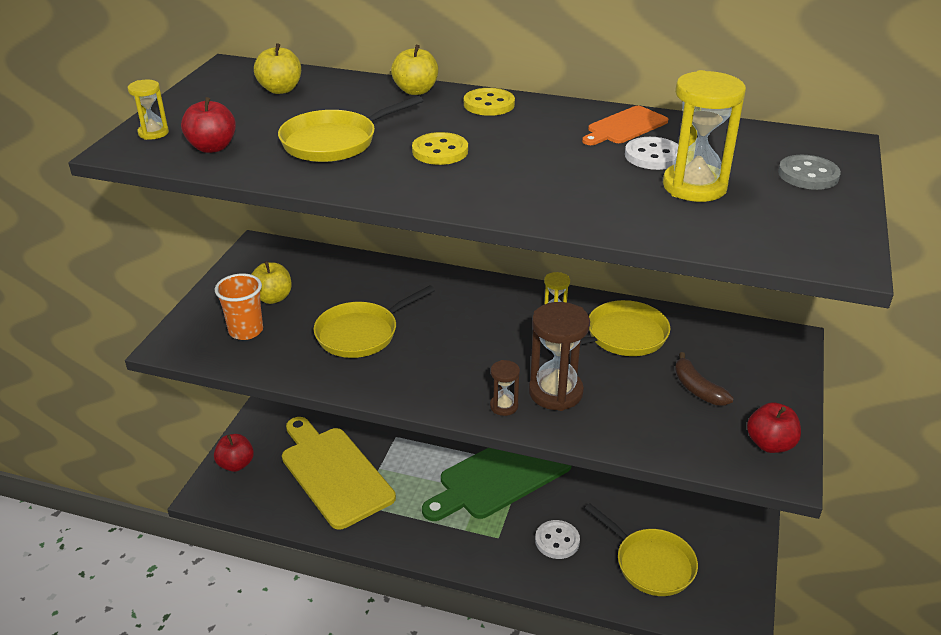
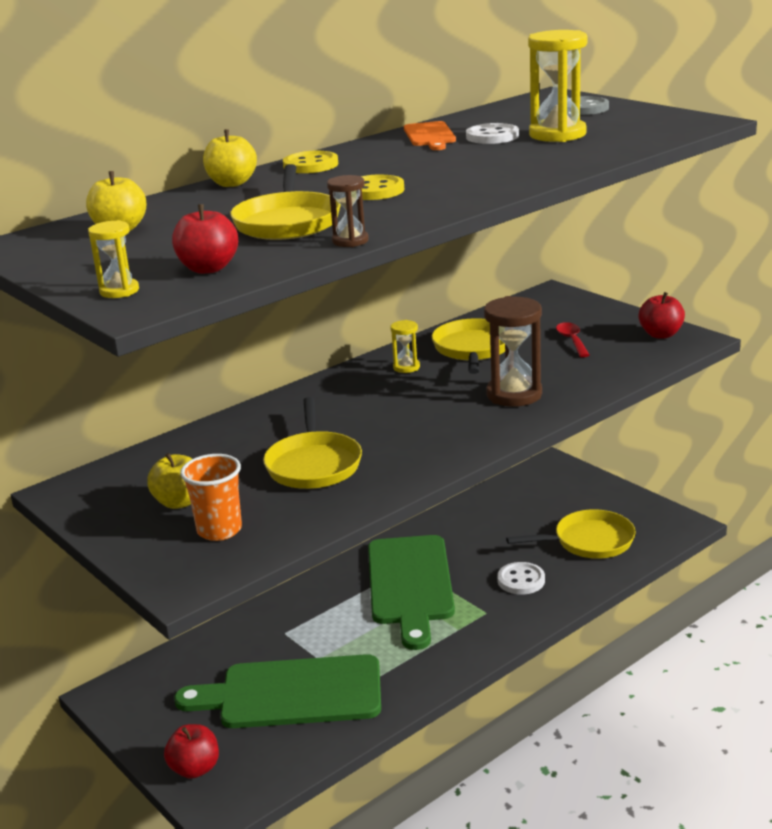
camera: 55 degrees left, 10 degrees down
(334, 473) = (292, 693): yellow cutting board -> green cutting board
(504, 406) = (507, 421): brown hourglass -> brown hourglass (350, 241)
(697, 389) = (572, 340): brown banana -> red spoon

